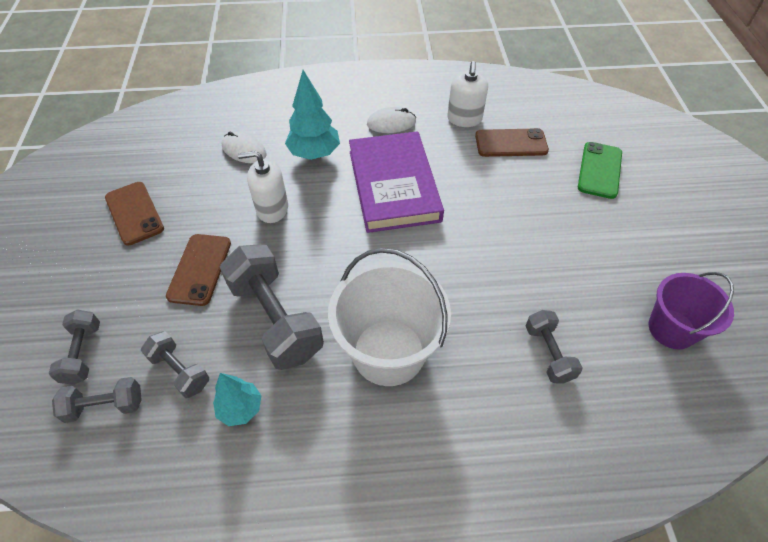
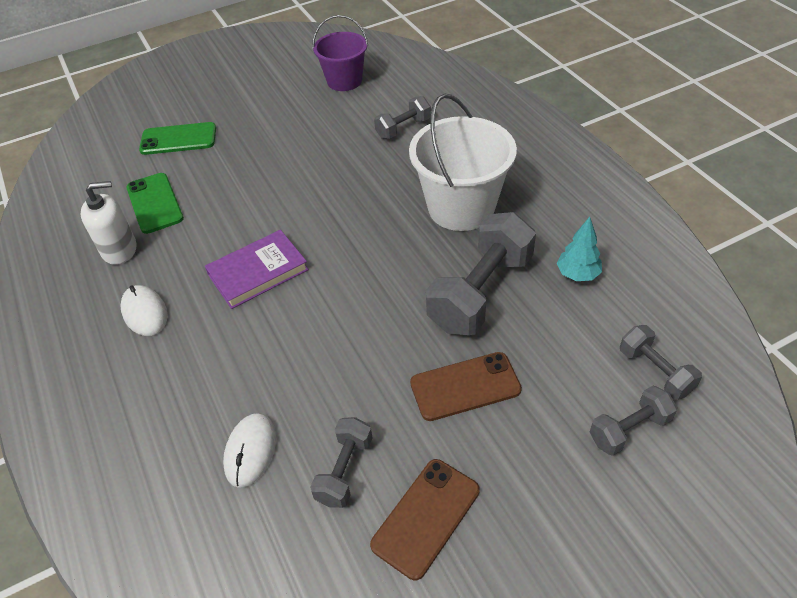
camera: 110 degrees left, 5 degrees down
(180, 371) = (581, 335): grey dumbbell -> grey dumbbell (344, 470)
(272, 209) = (343, 364): white soap dispenser -> none
(314, 153) = (230, 366): turquoise tree -> none
(393, 185) = (258, 272): purple book -> purple book, size x0.63
(511, 143) = (154, 203): brown phone -> green phone

